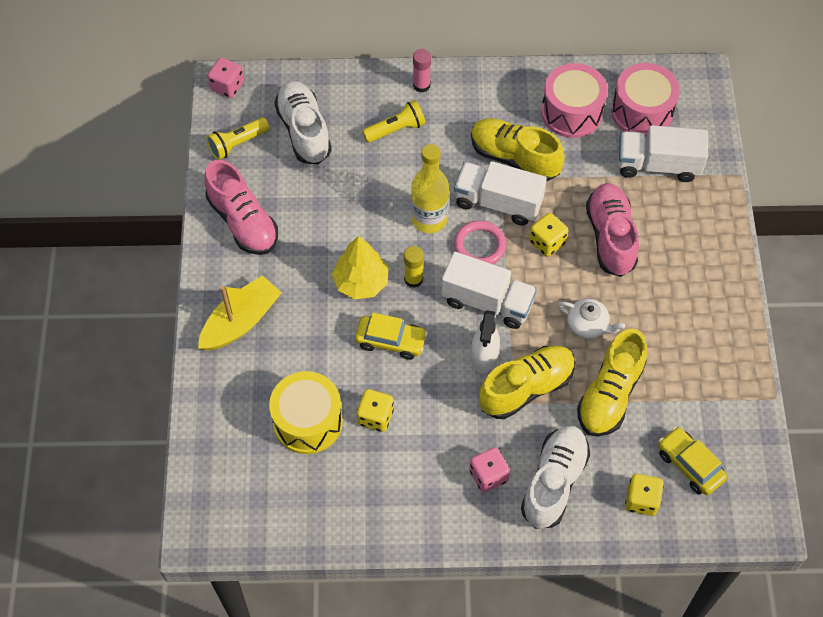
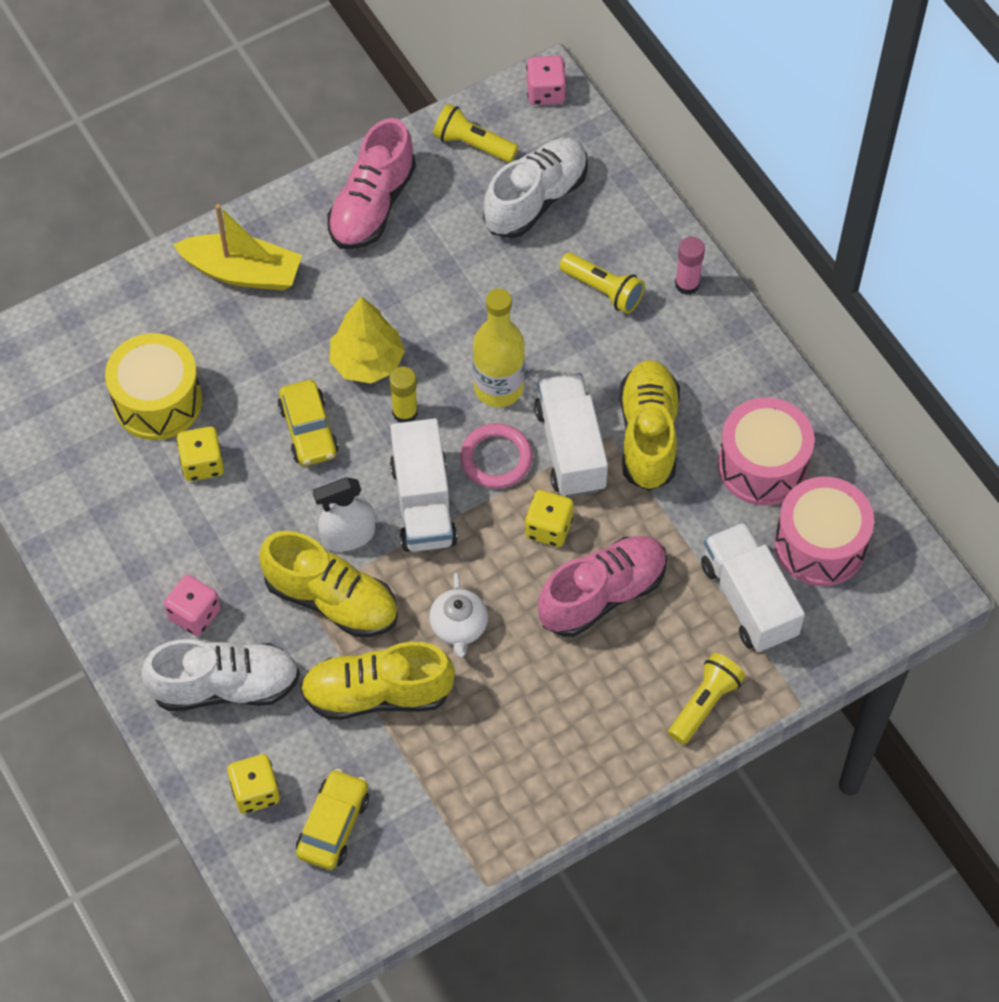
camera: 60 degrees right, 0 degrees up
(714, 222) = (704, 704): none -> yellow flashlight

